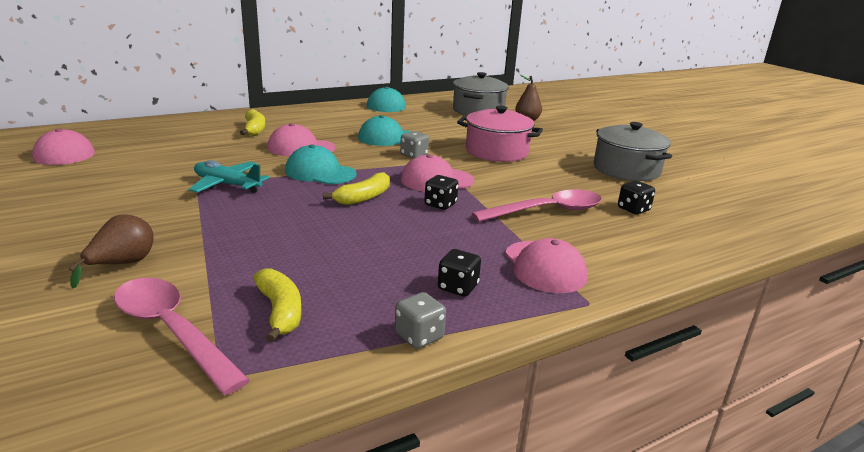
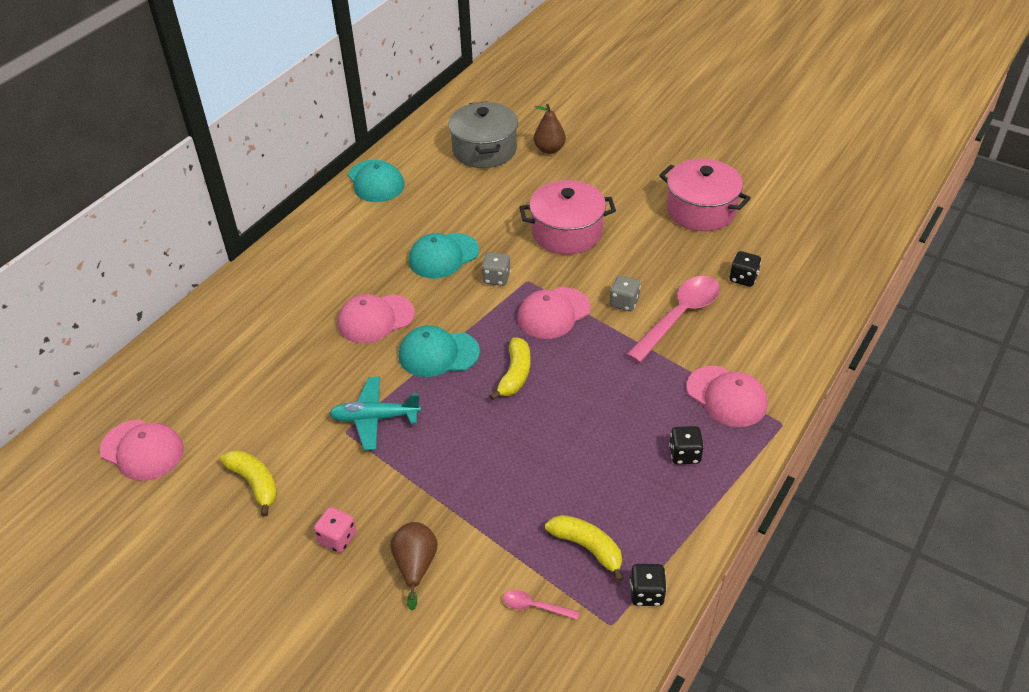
camera: 25 degrees left, 20 degrees up
(96, 229) = (337, 538): none -> pink dice
(172, 331) = (535, 606): pink spoon -> pink spoon, size x0.44
(254, 130) = (290, 307): yellow banana -> yellow banana (255, 483)
(419, 336) = (699, 519): grey dice -> grey dice (624, 303)
(440, 204) = (587, 351): black dice -> black dice (646, 593)
(626, 169) = (700, 210): grey pot -> pink pot

